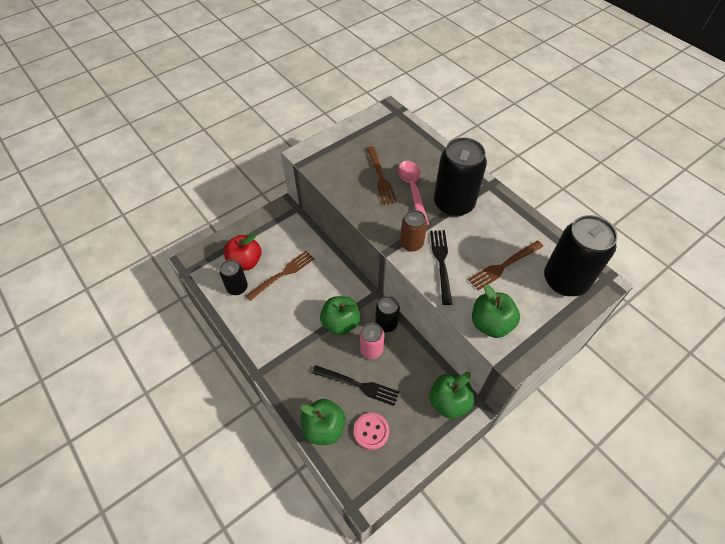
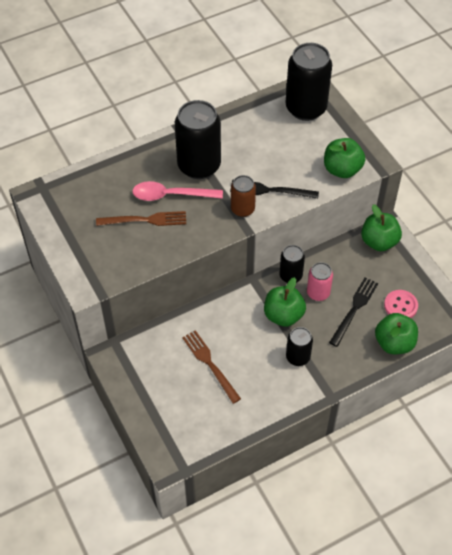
camera: 80 degrees left, 0 degrees up
(237, 288) = (219, 412): black can -> black can (298, 357)
(245, 262) = (184, 402): red apple -> none
(503, 266) = (282, 145): brown fork -> none

